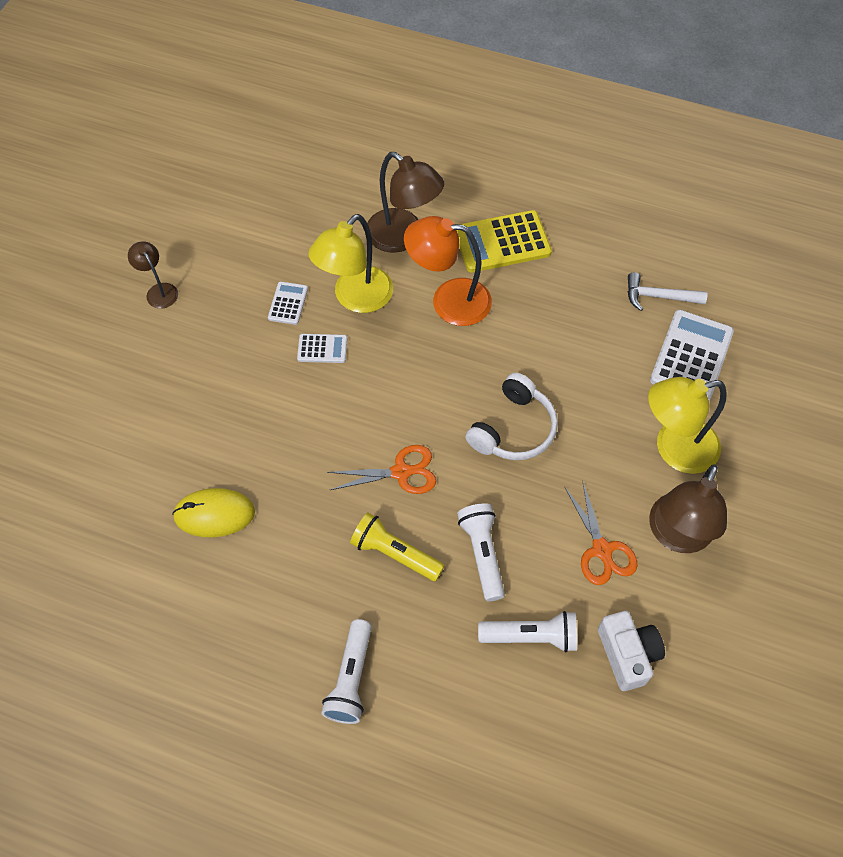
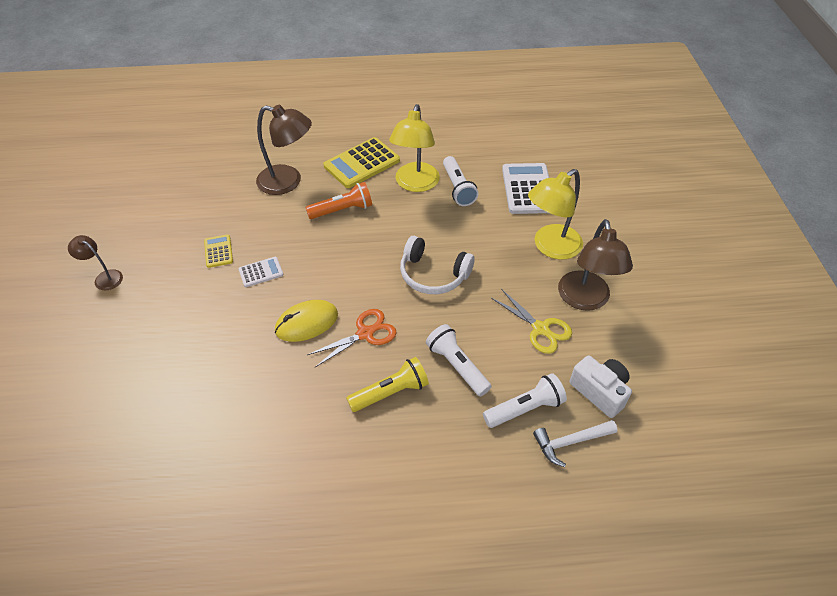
camera: 25 degrees left, 10 degrees down
(214, 514) = (225, 423): yellow mouse -> yellow mouse (307, 323)
(288, 303) = (218, 251): white calculator -> yellow calculator
(351, 678) = (403, 501): white flashlight -> white flashlight (458, 188)
(355, 298) = (271, 231): yellow lamp -> yellow lamp (415, 184)
(395, 553) = (390, 392): yellow flashlight -> yellow flashlight turned 150 degrees clockwise
(448, 301) = (342, 210): orange lamp -> orange flashlight
(513, 429) = (433, 274): white headphones -> white headphones turned 105 degrees clockwise
(602, 549) = (540, 329): orange scissors -> yellow scissors
(658, 296) = (486, 162): white hammer -> white hammer (570, 442)

